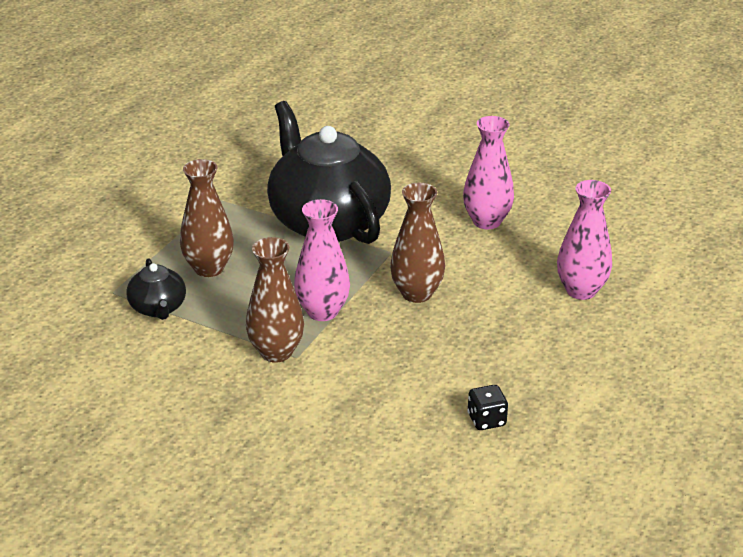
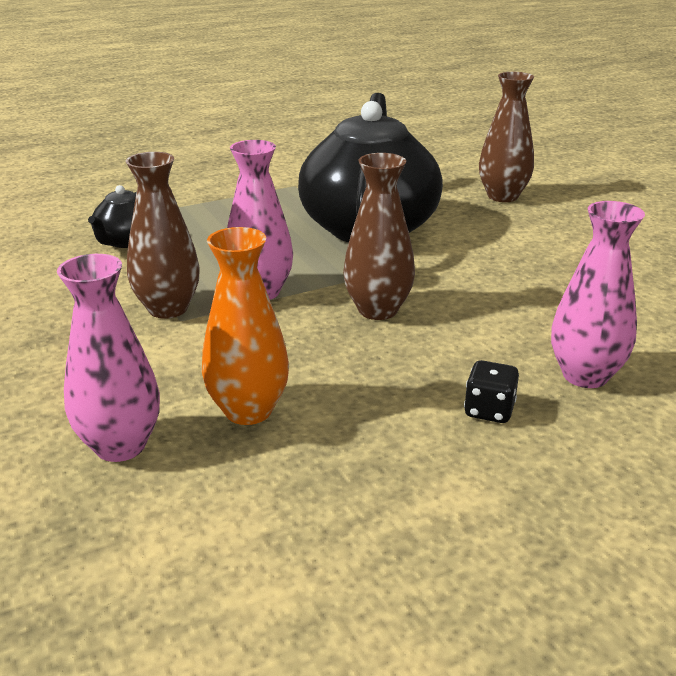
camera: 35 degrees right, 5 degrees down
(209, 268) = (212, 227): brown vase -> brown vase (502, 196)
(424, 399) = (248, 410): none -> orange vase
(486, 221) = (540, 274): pink vase -> pink vase (120, 445)
(486, 420) = (288, 465): black dice -> black dice (489, 410)

